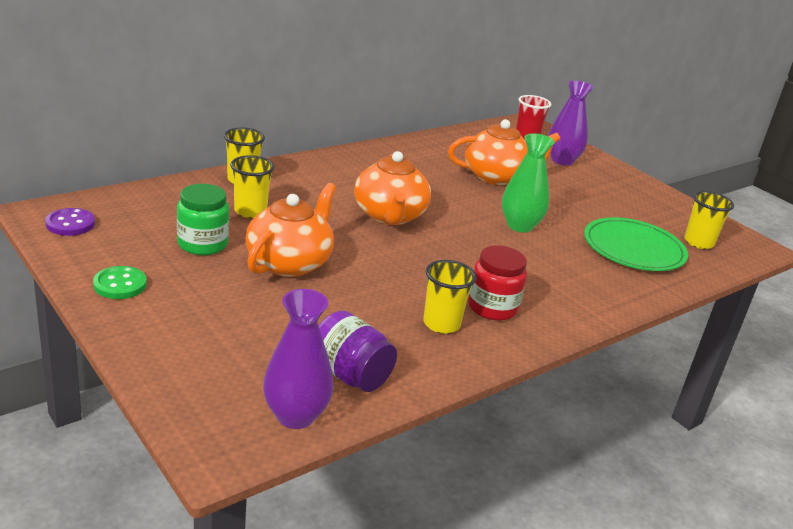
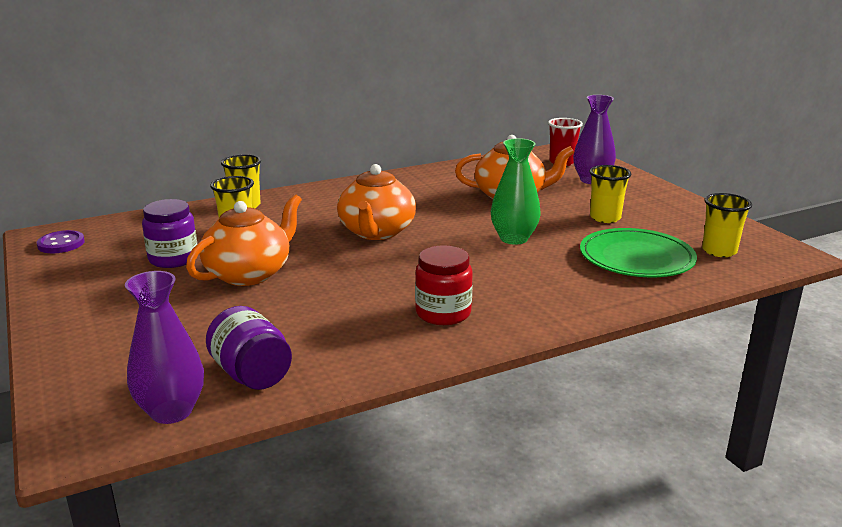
camera: 15 degrees right, 5 degrees down
(120, 284) = (73, 293): green button -> none
(202, 244) = (173, 259): green jar -> purple jar
(441, 324) = (378, 328): yellow cup -> yellow cup (605, 218)

